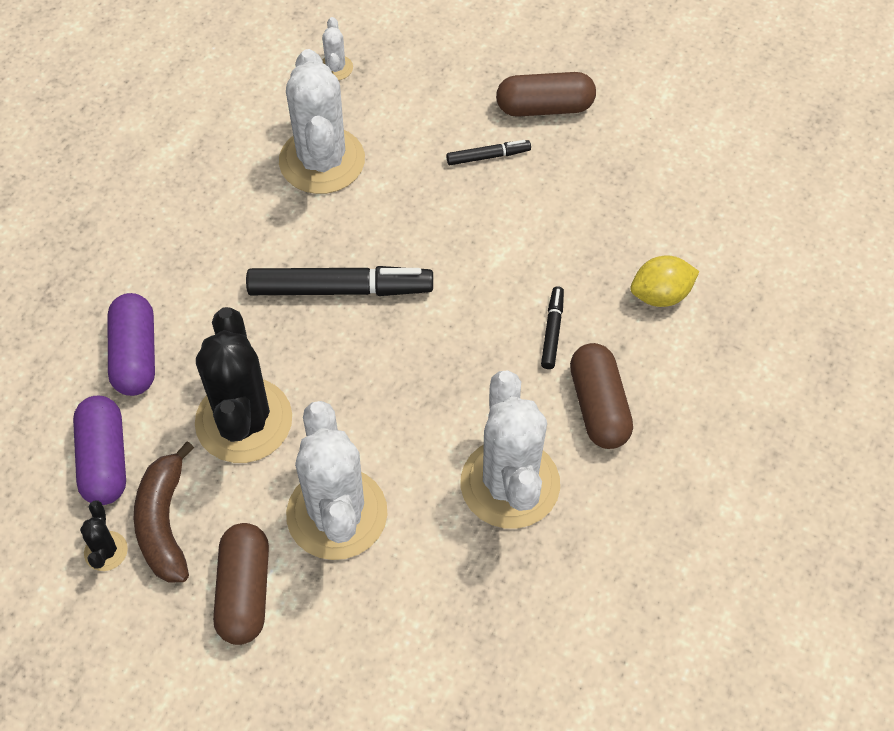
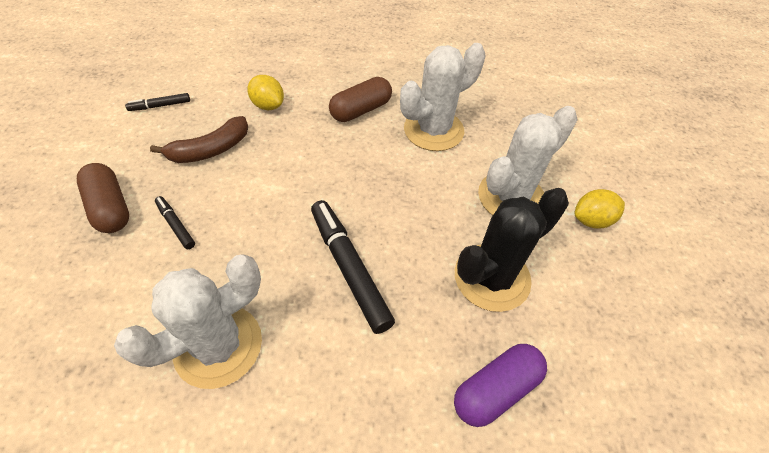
camera: 120 degrees left, 5 degrees down
(105, 460) = (589, 355): purple capsule -> none
(106, 551) = (641, 311): black cactus -> none
(164, 523) = (594, 286): brown banana -> brown banana (210, 149)
(244, 591) = (591, 220): brown capsule -> yellow lemon
(335, 68) = (82, 395): white cactus -> none
(552, 331) = (320, 143): black marker -> black marker (160, 106)

